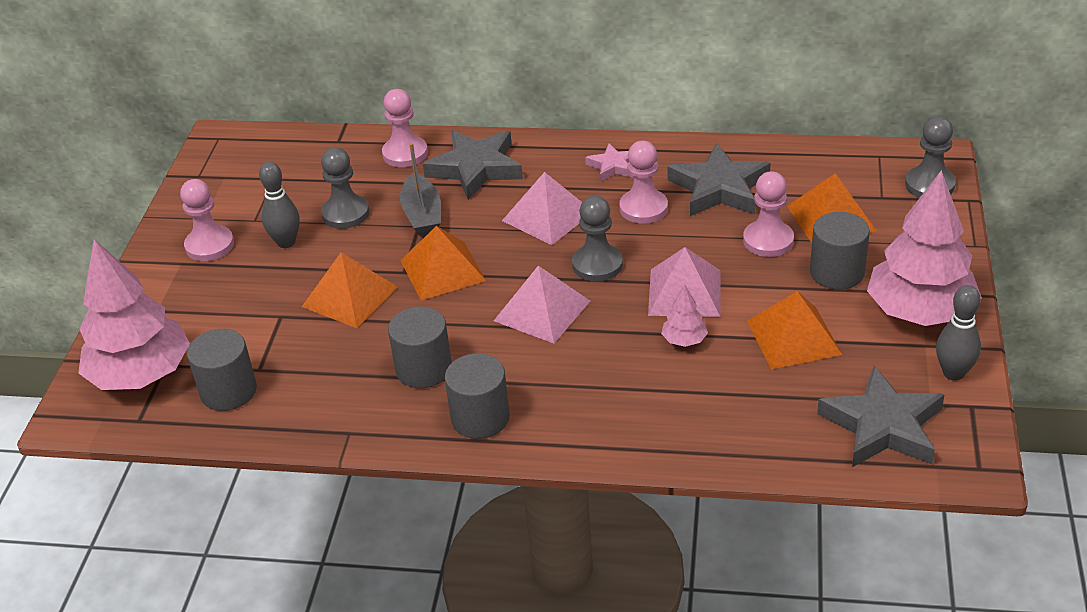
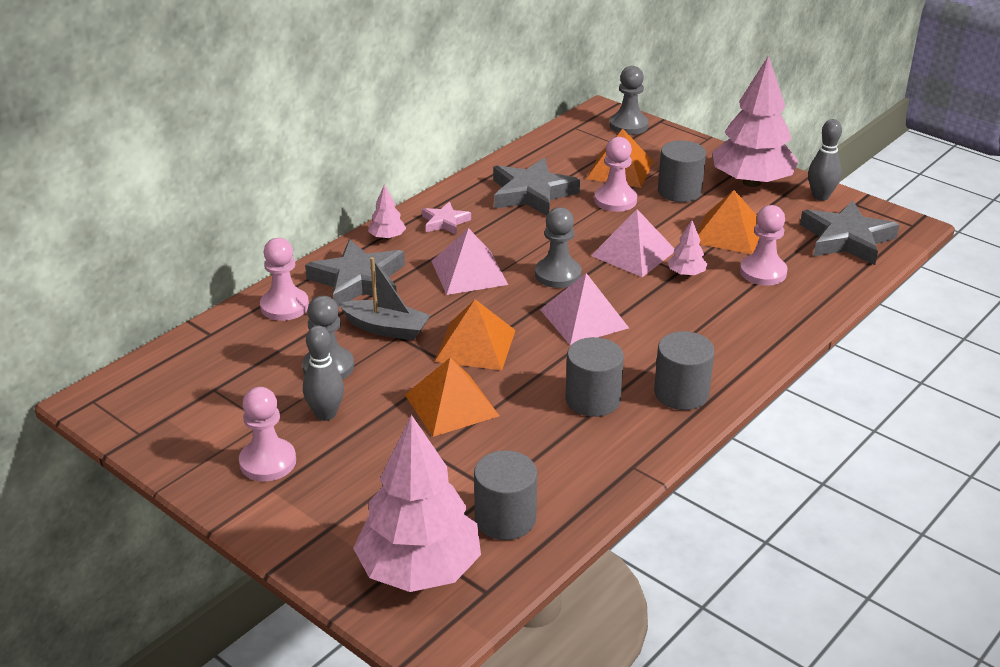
camera: 60 degrees left, 5 degrees down
(555, 150) = (387, 237): none -> pink tree
(643, 208) = (515, 230): pink pawn -> pink pawn (763, 272)

